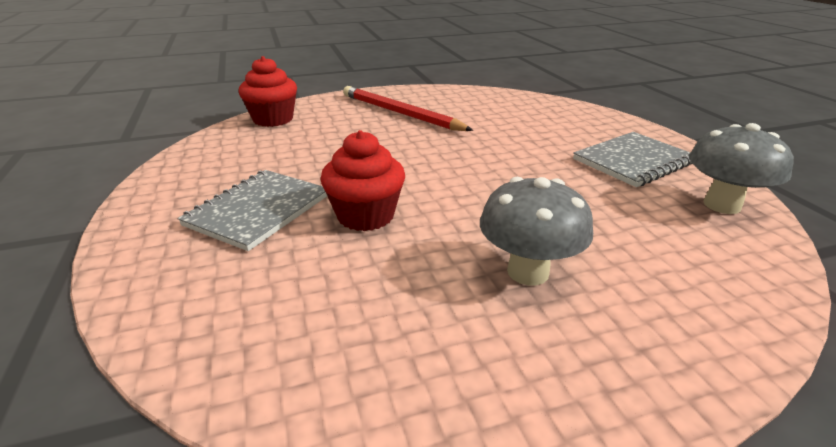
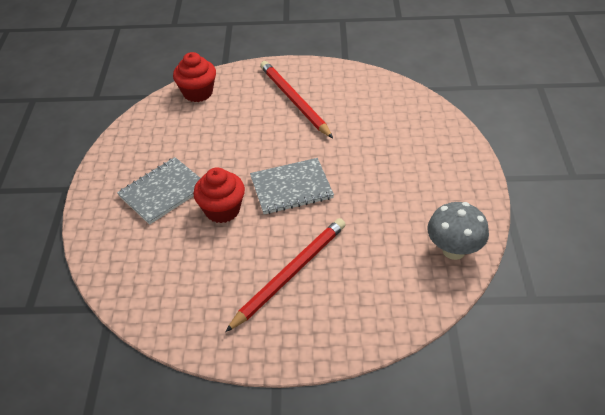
camera: 20 degrees right, 15 degrees up
(528, 272) = (290, 274): grey mushroom -> red pencil
(633, 161) = (432, 194): grey notebook -> grey notebook (291, 187)

